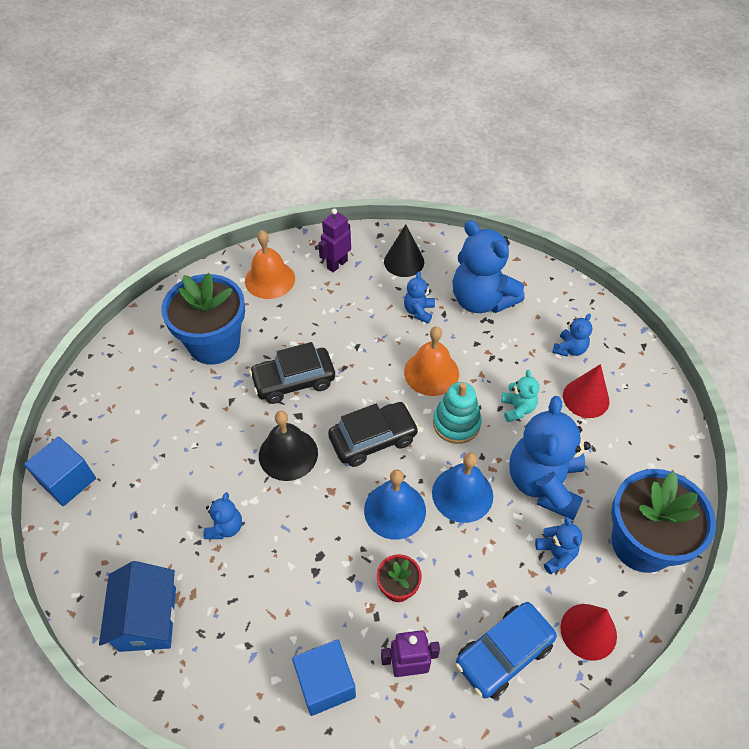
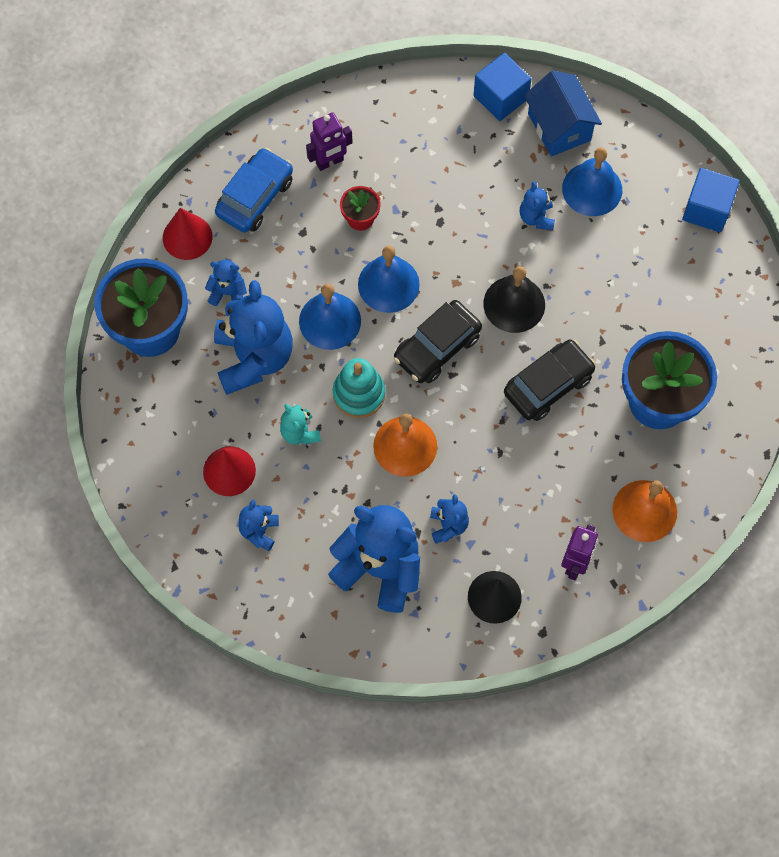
camera: 160 degrees right, 15 degrees up
(156, 538) = (592, 189): none -> blue bell
(325, 683) = (391, 130): blue cube -> blue cube (500, 97)
(555, 554) = (228, 293): blue teddy bear -> blue teddy bear turned 135 degrees clockwise

